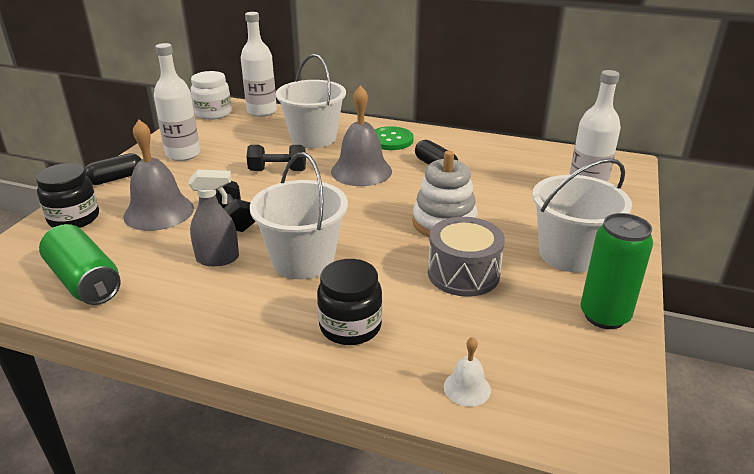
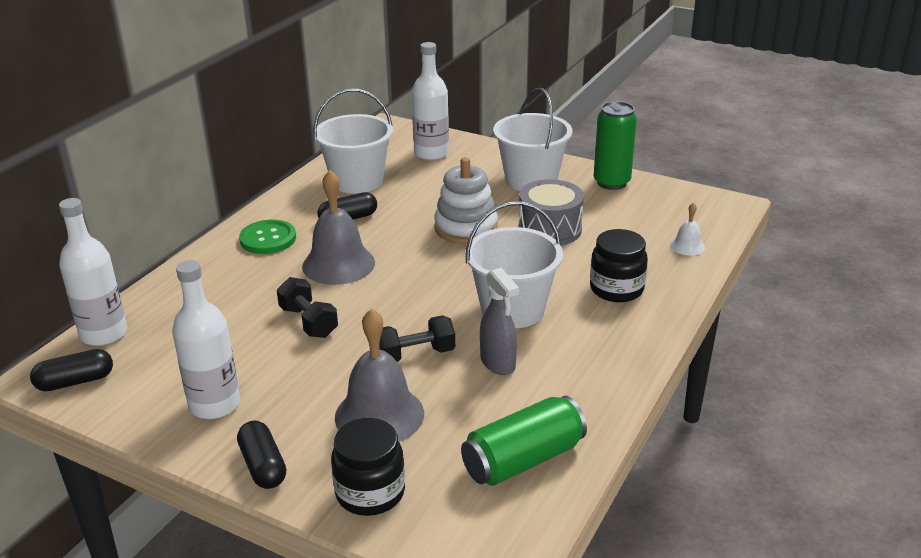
camera: 80 degrees left, 0 degrees up
(213, 113) = (75, 381): white jar -> black capsule
(218, 259) = (498, 363): grey spray bottle -> grey spray bottle turned 150 degrees clockwise
(278, 170) = (308, 322): black dumbbell -> black dumbbell turned 45 degrees counterclockwise
(313, 138) = (228, 292): white bucket -> white bucket (357, 181)

